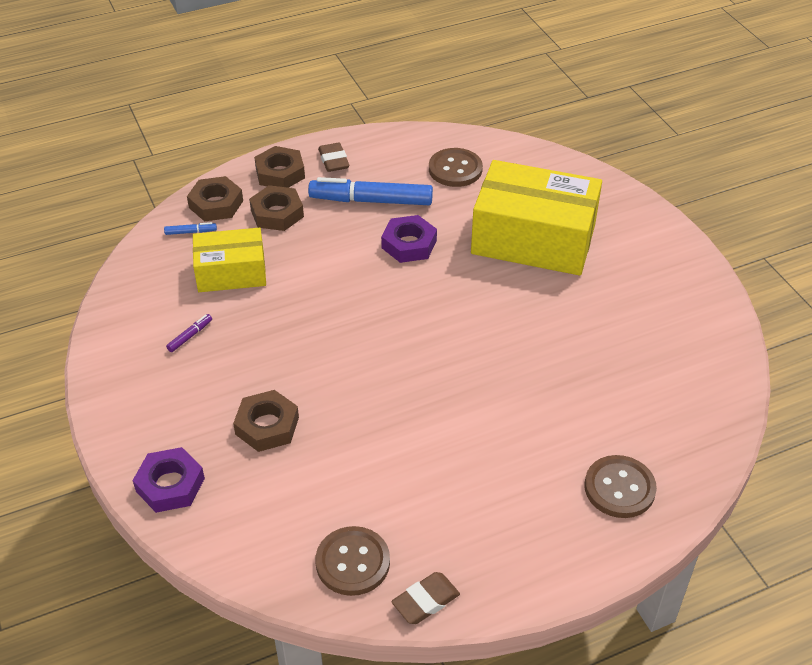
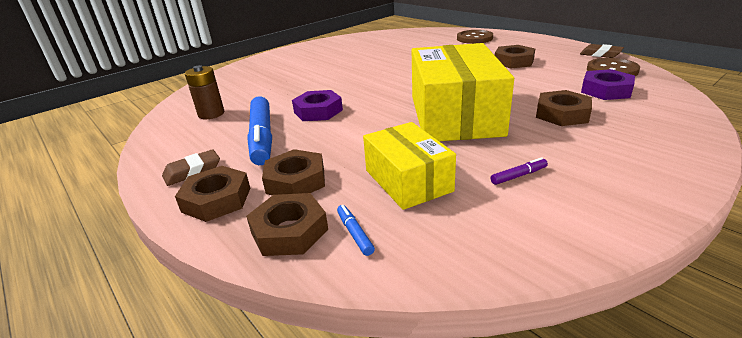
camera: 105 degrees left, 15 degrees down
(170, 485) = (674, 132): purple nut -> purple nut (606, 90)
(190, 336) = (518, 176): purple marker -> purple marker turned 135 degrees clockwise
(455, 169) = (211, 114): brown button -> brown battery
(460, 475) = (513, 61): none -> brown nut
(533, 239) = (295, 78): yellow box -> yellow box (454, 115)

